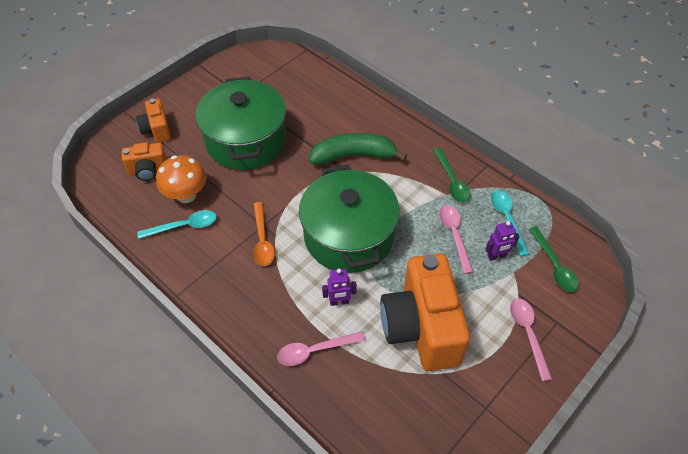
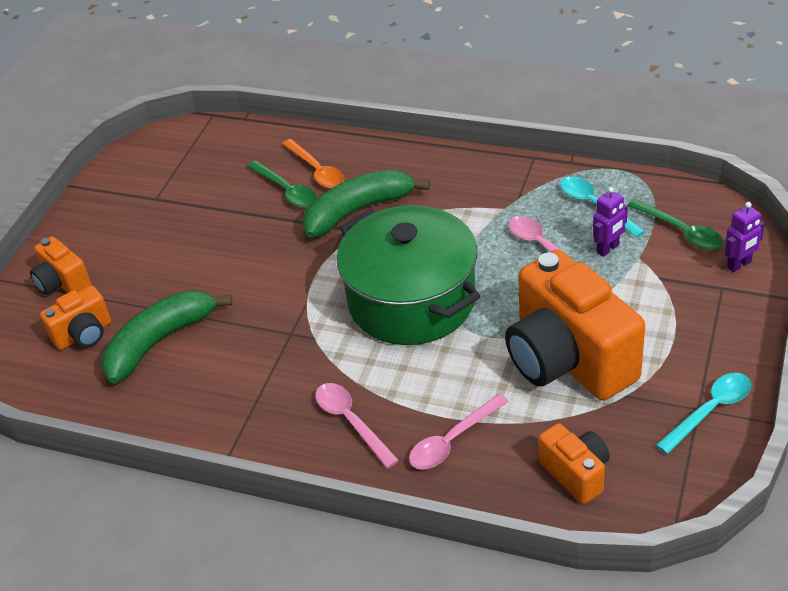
camera: 20 degrees left, 10 degrees down
(184, 226) = (181, 377): turquoise spoon -> turquoise spoon (710, 410)
(186, 195) = (159, 341): orange mushroom -> green banana
(246, 141) = (200, 248): green pot -> none
(262, 240) = (301, 350): orange spoon -> orange spoon (317, 171)
(339, 302) = (448, 375): purple robot -> purple robot (739, 265)
(377, 415) = (576, 473): none -> orange camera
(452, 181) = (501, 191): green spoon -> green spoon (286, 191)
(528, 334) = (696, 313): pink spoon -> pink spoon (351, 422)

